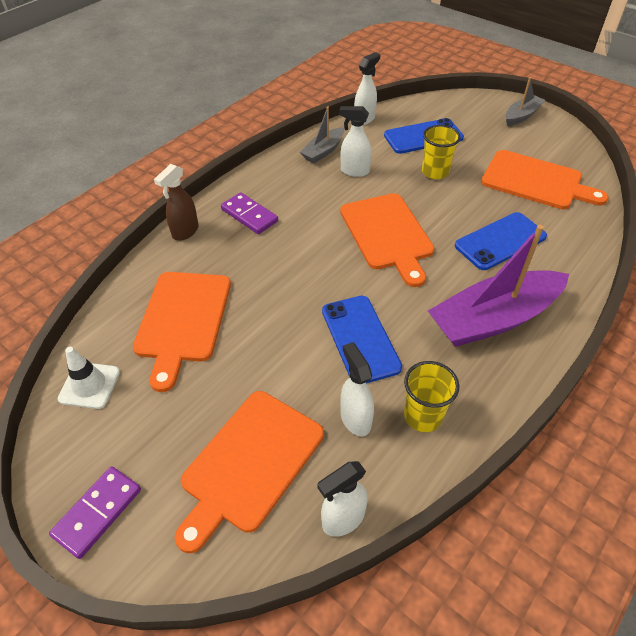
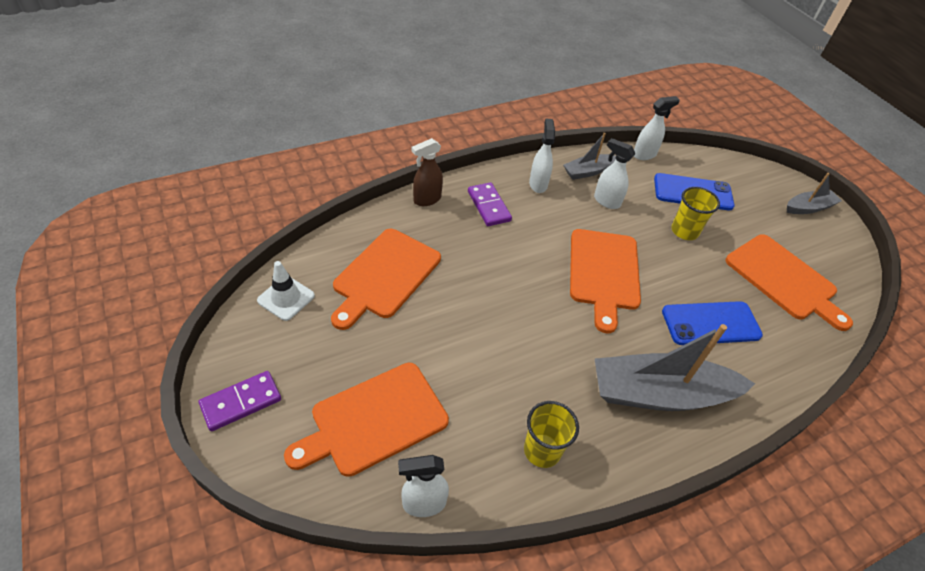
camera: 20 degrees right, 0 degrees up
(355, 419) = (481, 425): white spray bottle -> white spray bottle (538, 184)
(360, 339) = (525, 357): blue phone -> none
(493, 319) = (660, 394): purple boat -> grey boat

